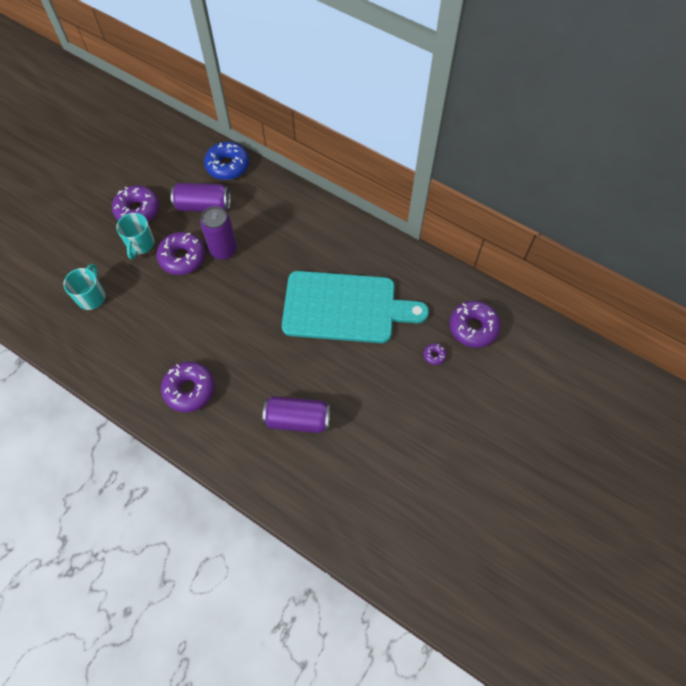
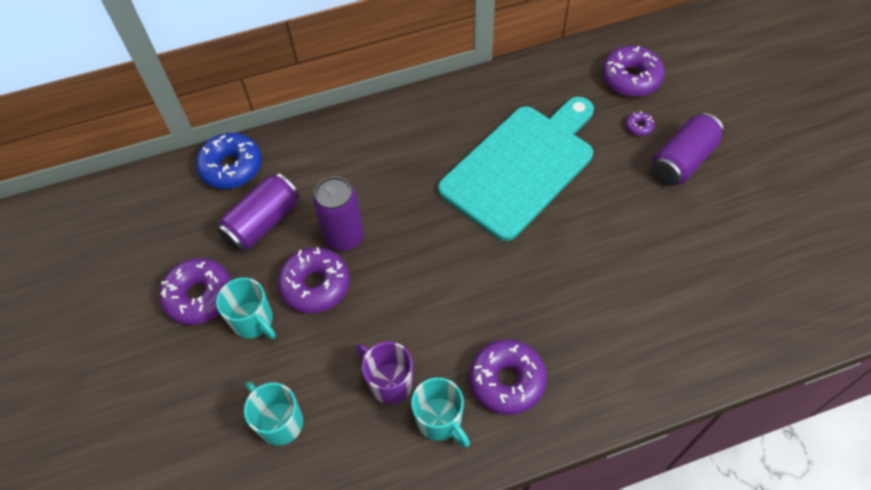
camera: 50 degrees left, 5 degrees down
(142, 371) = (440, 420): none -> turquoise mug
(149, 332) = (389, 382): none -> purple mug
(297, 419) = (627, 290): purple can -> purple can (682, 161)

